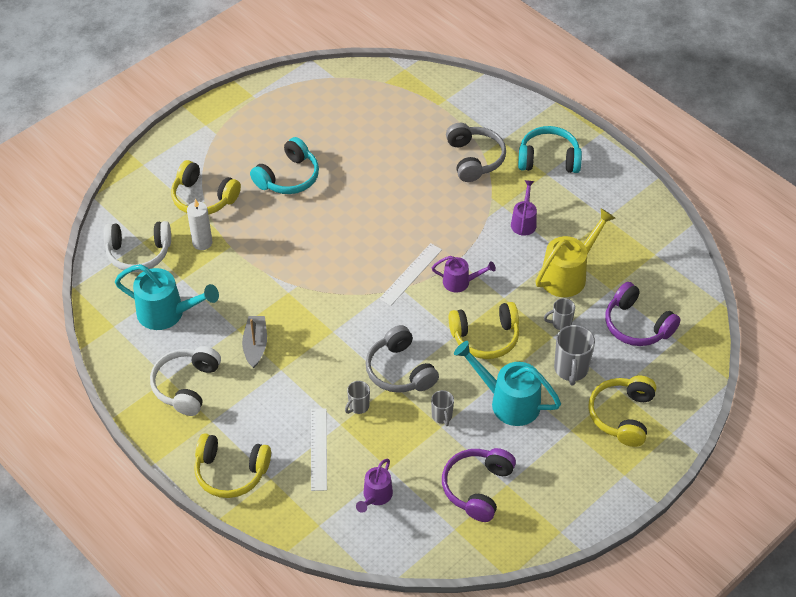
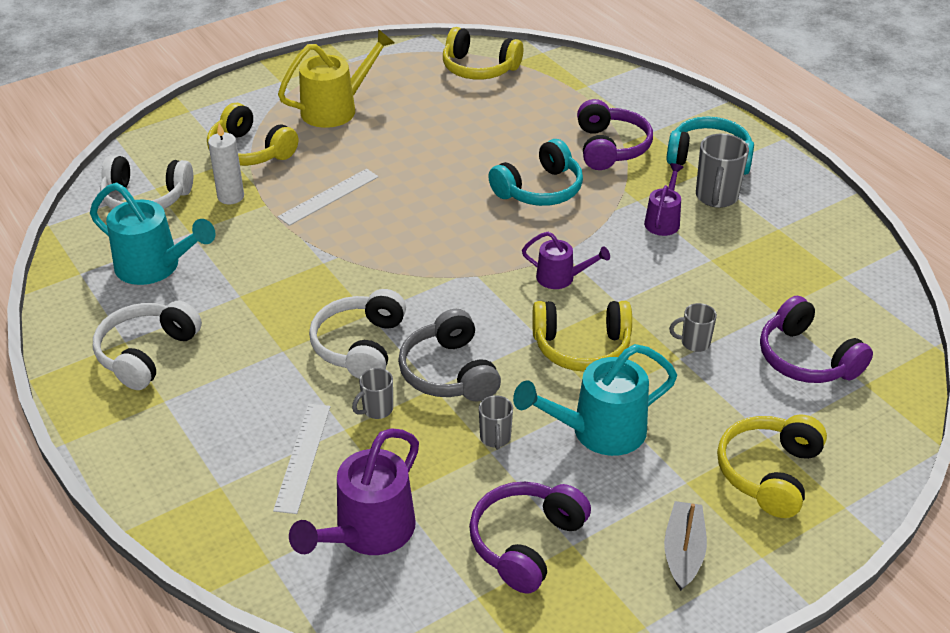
camera: 10 degrees right, 10 degrees down
(230, 472) = (166, 470): yellow headphones -> yellow headphones (479, 68)
(255, 345) = (258, 317): grey boat -> grey boat (683, 552)
(288, 177) = (364, 142): turquoise headphones -> turquoise headphones (540, 189)
(333, 358) = (360, 346): none -> white headphones
(375, 496) = (367, 533): purple watering can -> purple watering can, size x1.72
(411, 274) = (495, 261): white ruler -> white ruler (328, 196)
(474, 159) = (610, 147): grey headphones -> purple headphones
(508, 401) = (597, 431): turquoise watering can -> turquoise watering can turned 60 degrees counterclockwise
(568, 274) = (715, 286): yellow watering can -> yellow watering can (337, 109)
(571, 369) = (699, 402): grey mug -> grey mug (716, 197)

